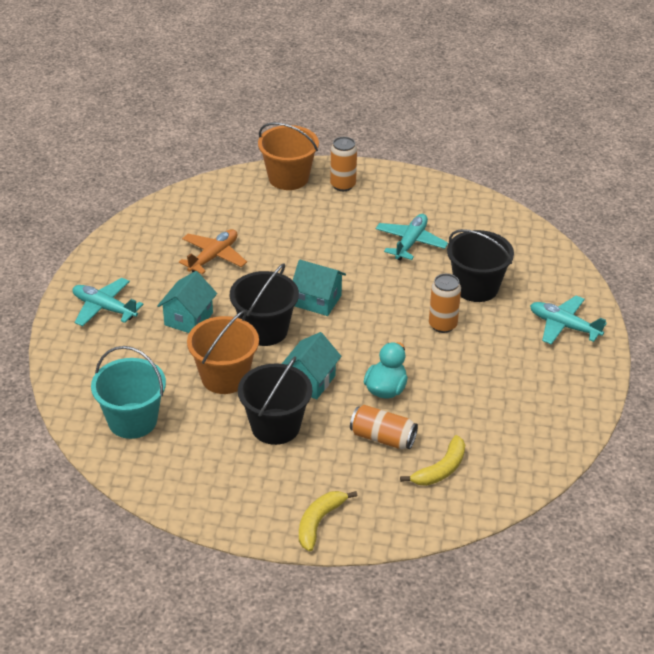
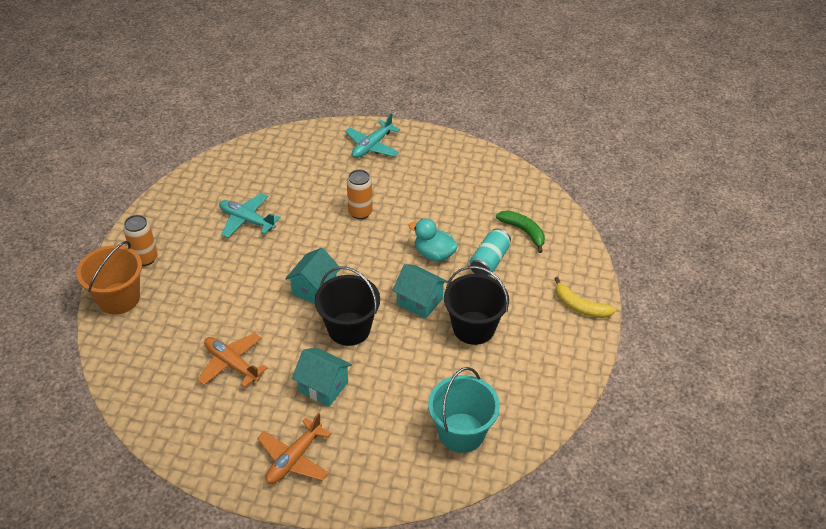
camera: 85 degrees left, 5 degrees up
(104, 308) = (294, 459): turquoise plane -> orange plane
(224, 377) = (409, 361): orange bucket -> none
(383, 438) = (489, 261): orange can -> turquoise can
(441, 469) = (523, 231): yellow banana -> green banana
(476, 287) = (316, 187): black bucket -> none

